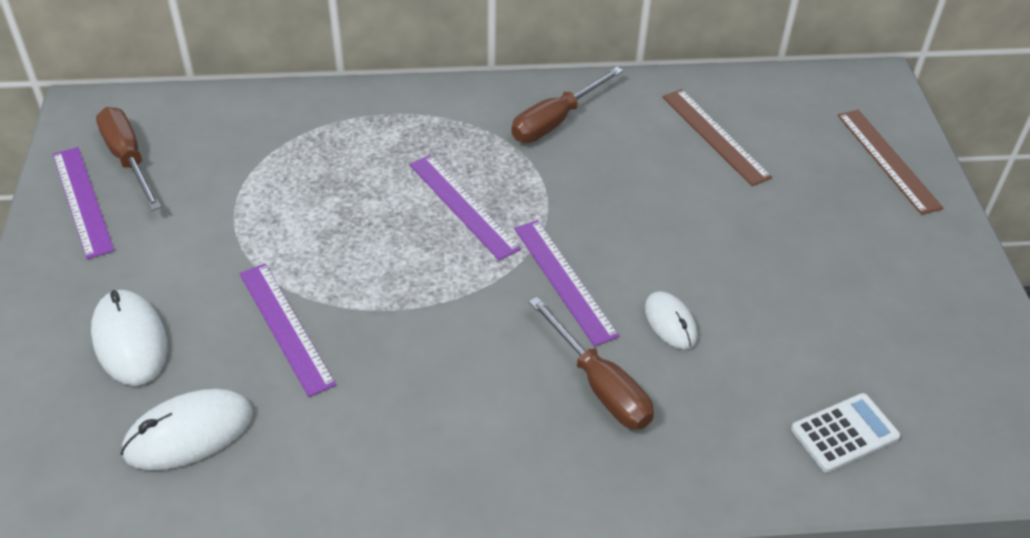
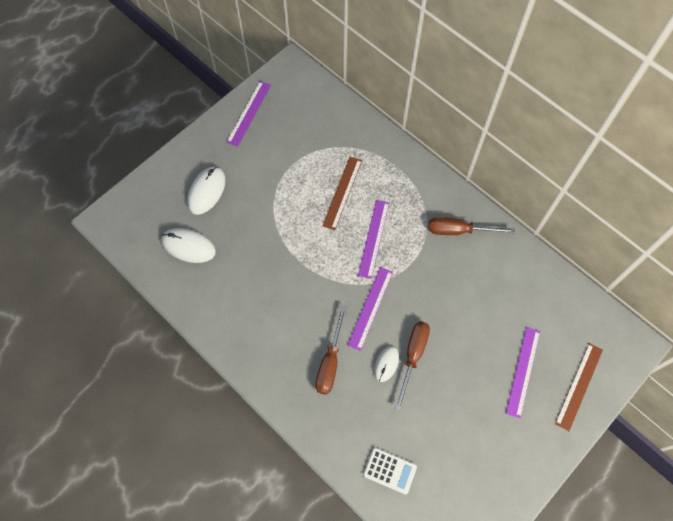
camera: 50 degrees right, 20 degrees up
(128, 159) = (282, 106): brown screwdriver -> brown screwdriver (413, 356)
(285, 327) = (257, 233): purple ruler -> purple ruler (523, 371)
(714, 136) = (517, 301): brown ruler -> brown ruler (342, 192)

